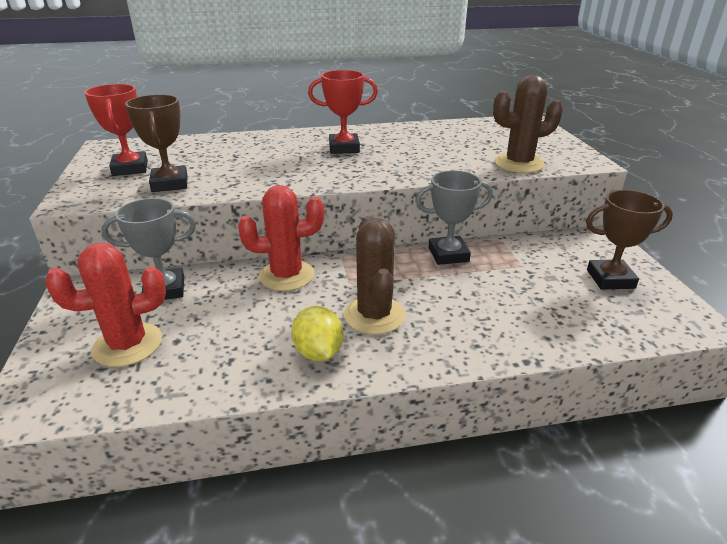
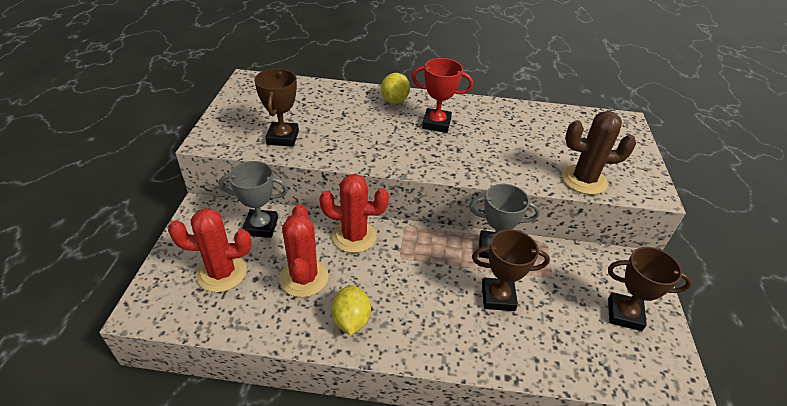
camera: 15 degrees right, 10 degrees up
(130, 168) = (259, 112): red trophy -> none
(241, 326) = (304, 278): none -> red cactus
(288, 138) = (394, 100): none -> yellow lemon
(374, 315) = (406, 296): brown cactus -> none
(476, 293) = (498, 297): none -> brown trophy

